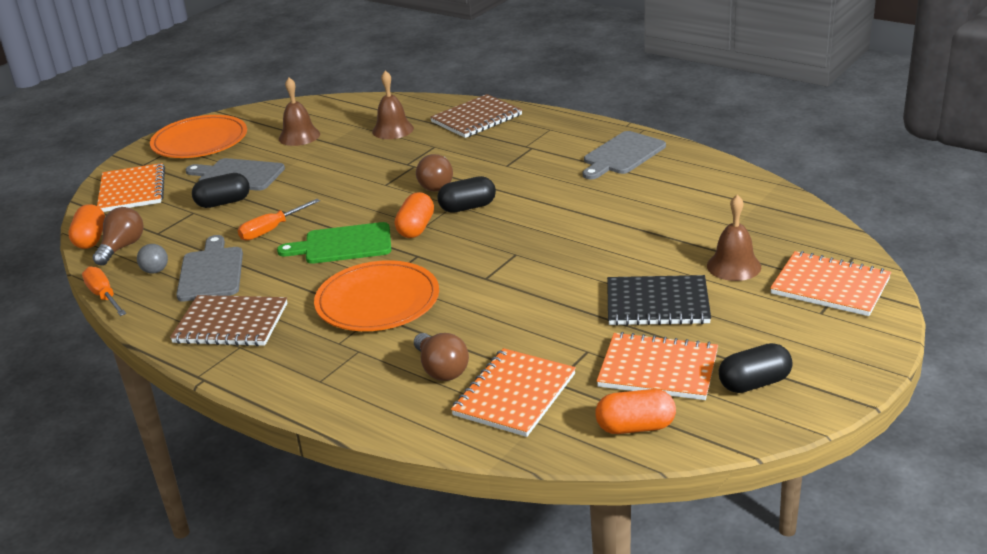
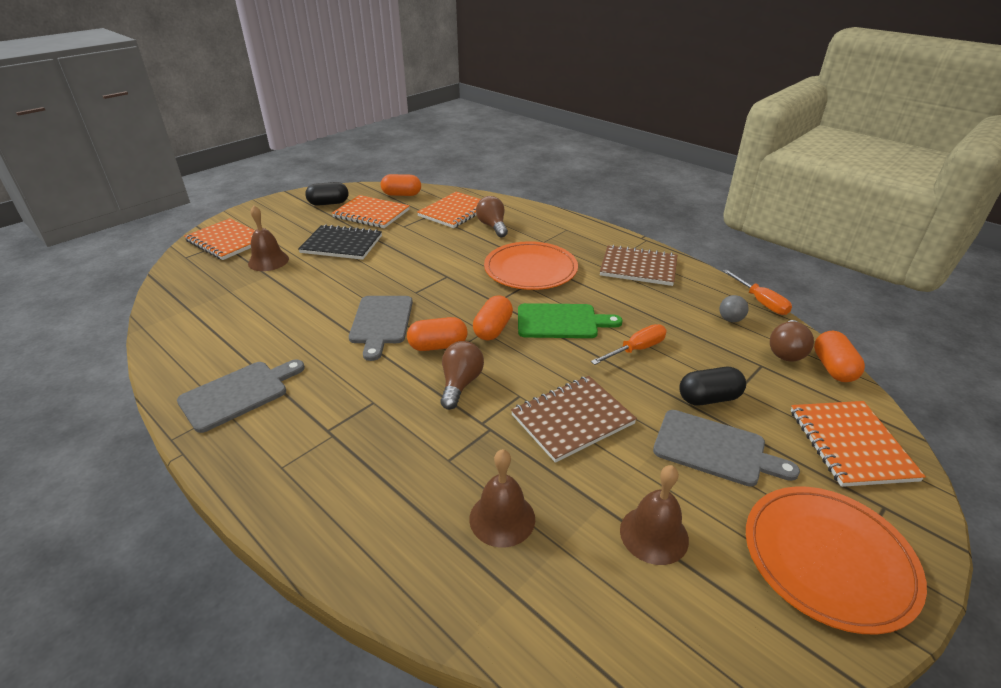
camera: 175 degrees left, 5 degrees up
(211, 272) = (676, 311): grey cutting board -> grey cutting board (381, 322)
(467, 207) = (438, 346): black capsule -> orange capsule
(476, 118) = (367, 521): brown notebook -> brown notebook (572, 419)

